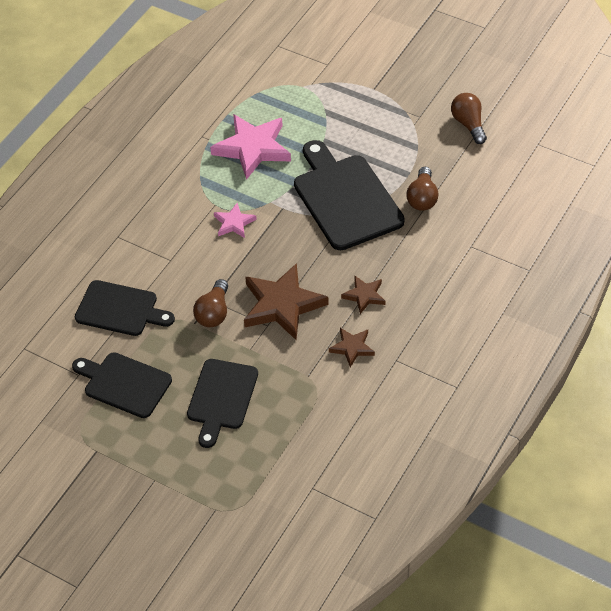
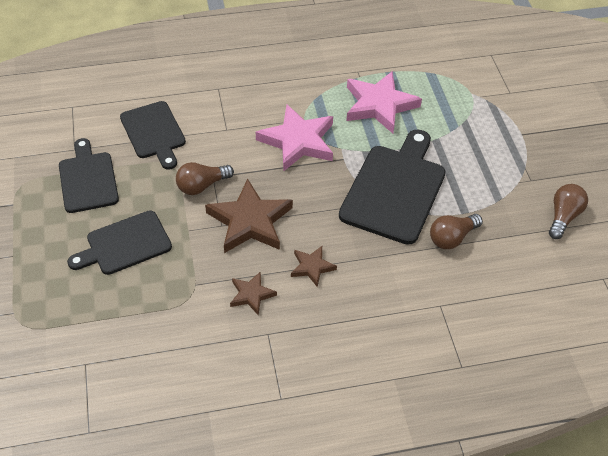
camera: 45 degrees right, 0 degrees up
(234, 223) = (298, 141): pink star -> pink star, size x1.95

